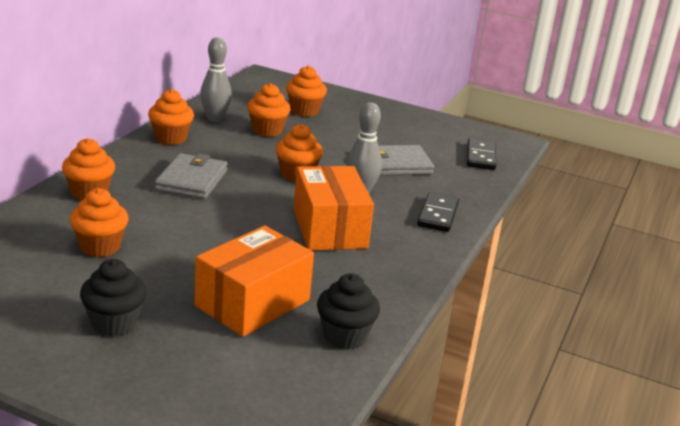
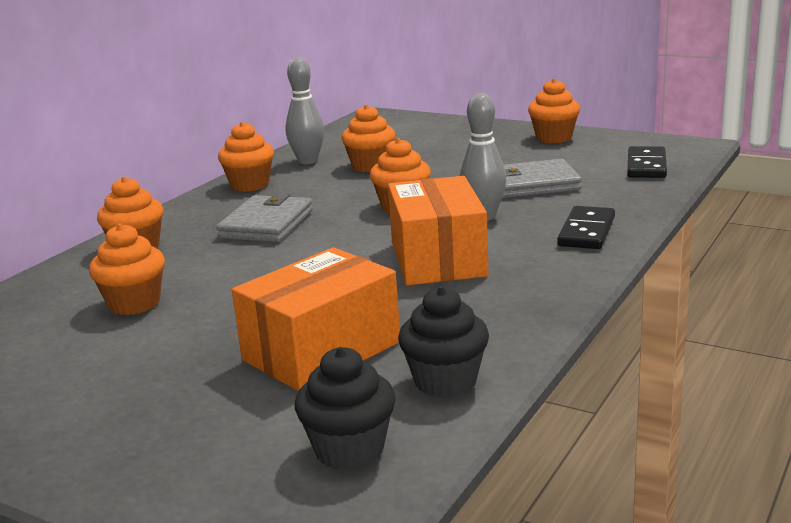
camera: 10 degrees right, 5 degrees down
(114, 323) = (129, 389): black cupcake -> black cupcake (349, 450)
(304, 111) = (420, 143): orange cupcake -> orange cupcake (554, 138)

